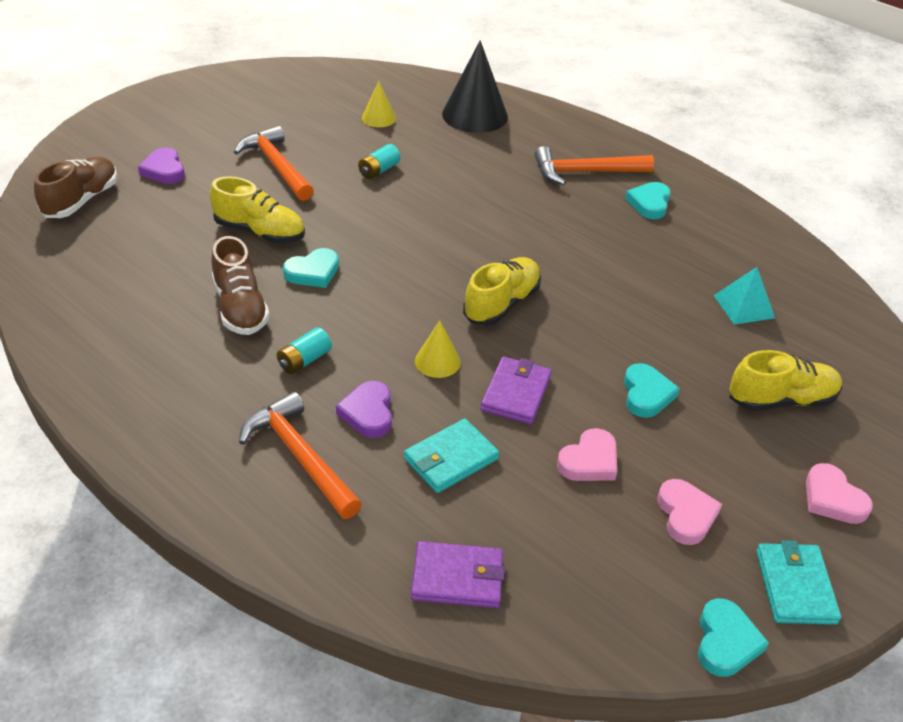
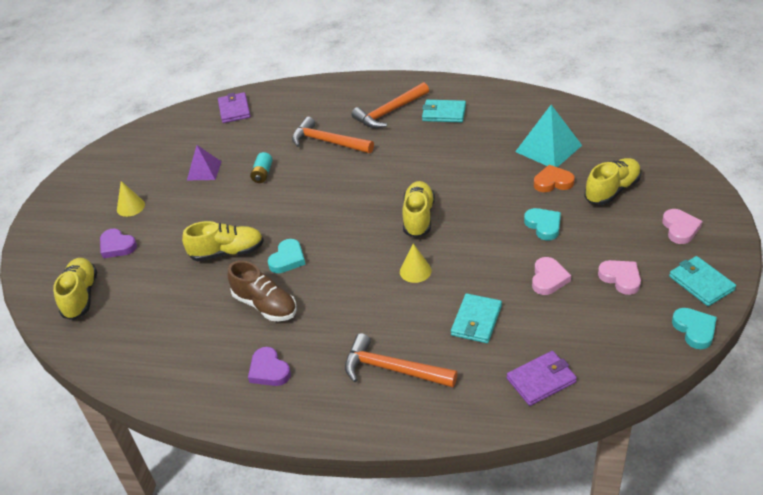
camera: 25 degrees left, 0 degrees up
(81, 201) = (81, 296): brown shoe -> yellow shoe
(276, 166) = (192, 204): orange hammer -> orange hammer (328, 142)
(304, 360) = (338, 314): turquoise battery -> none
(323, 138) = (204, 170): none -> purple pyramid
(368, 413) = (406, 322): purple heart -> purple heart (269, 370)
(379, 118) = (227, 139): yellow cone -> yellow cone (130, 207)
(475, 115) = (287, 108): black cone -> none
(516, 393) = (476, 264): purple wallet -> purple wallet (234, 110)
(649, 203) = (444, 113): turquoise heart -> turquoise wallet
(710, 349) = (553, 182): none -> orange heart
(744, 306) = (548, 148): turquoise pyramid -> turquoise pyramid, size x1.58
(832, 499) = (680, 228): pink heart -> pink heart turned 120 degrees counterclockwise

